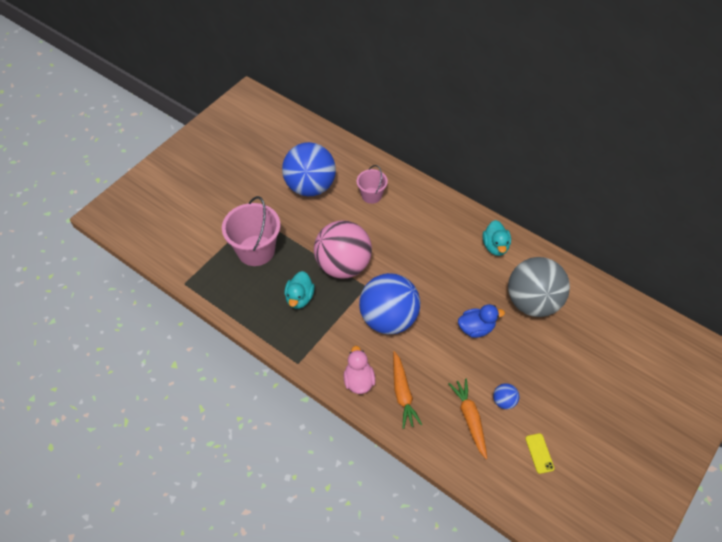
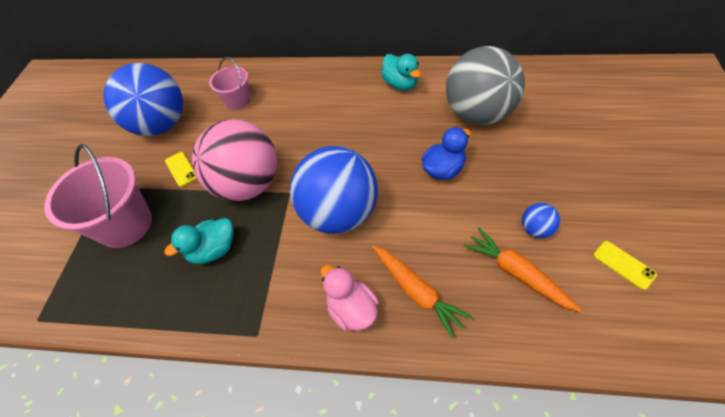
camera: 25 degrees left, 0 degrees up
(299, 298) = (213, 250): turquoise duck -> turquoise duck turned 75 degrees clockwise
(307, 229) = (181, 169): none -> yellow phone

